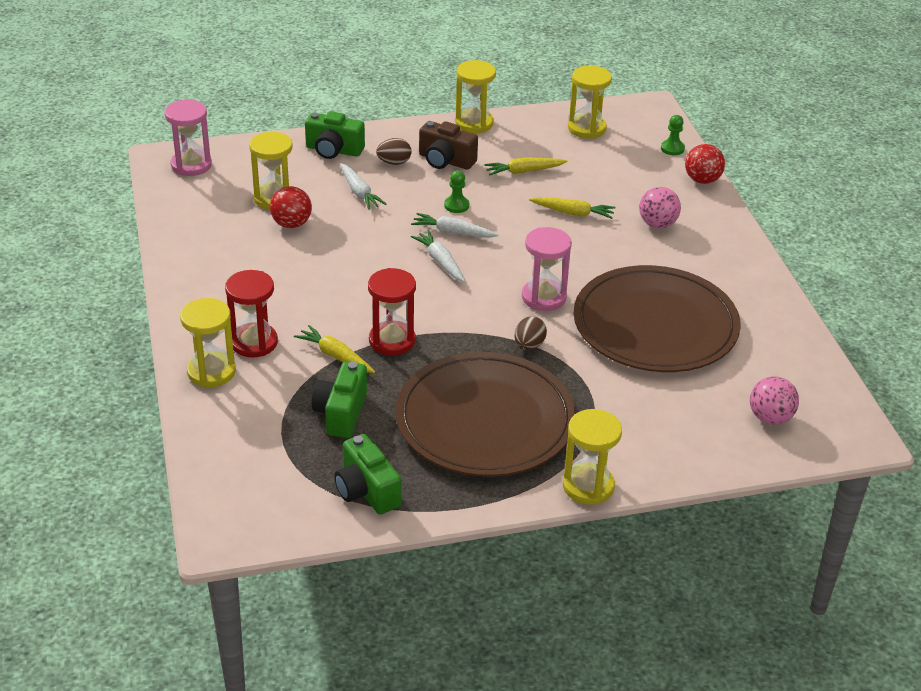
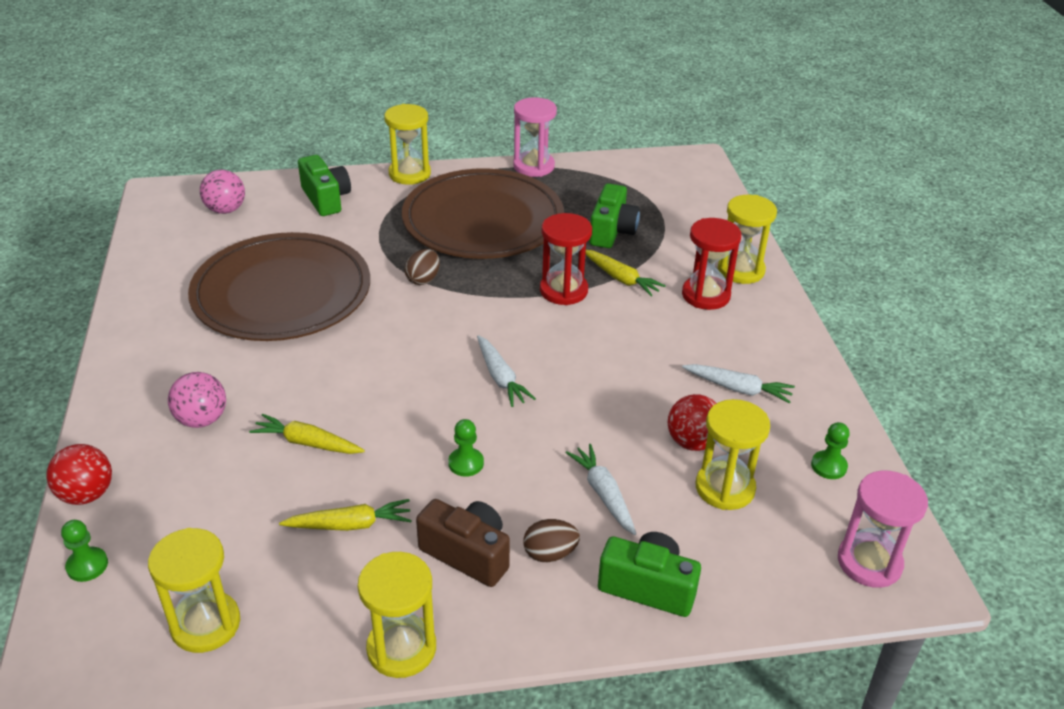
camera: 175 degrees left, 0 degrees up
(194, 213) = (828, 466): none -> green pawn
(366, 490) = (588, 179): green camera -> green camera (326, 199)
(453, 232) = (478, 419): white carrot -> white carrot (738, 389)
(544, 297) = (390, 328): pink hourglass -> pink hourglass (533, 166)

